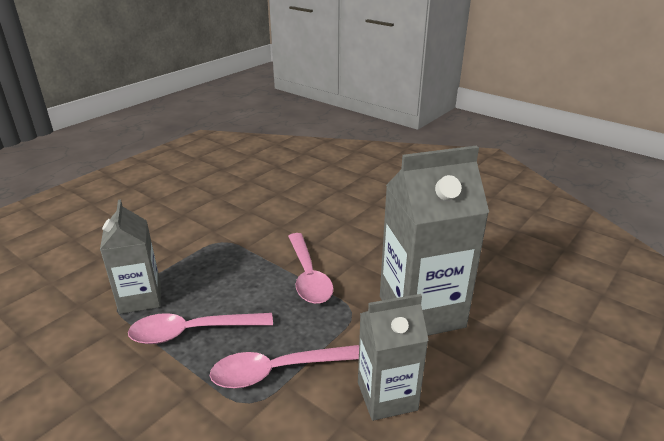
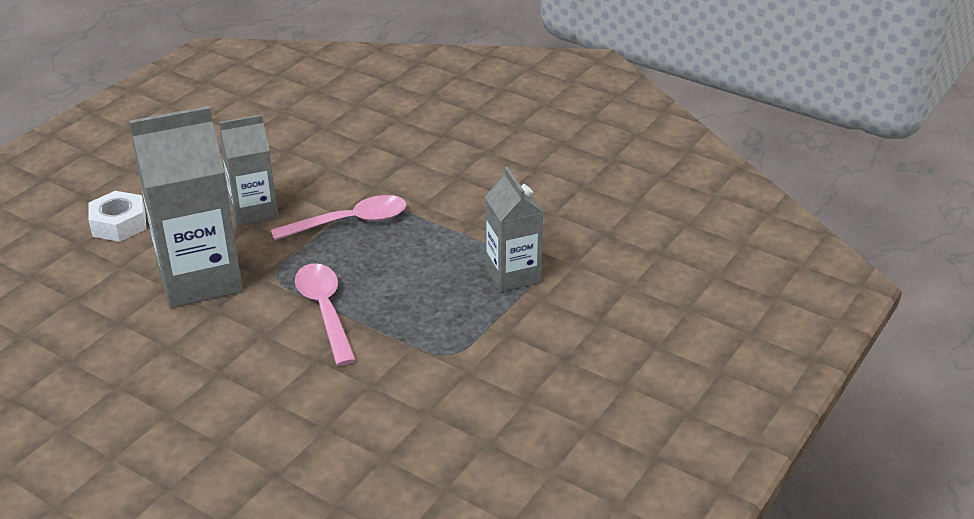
camera: 175 degrees right, 5 degrees up
(192, 332) = (440, 247): pink spoon -> none
(539, 388) = (119, 224): none -> white nut

